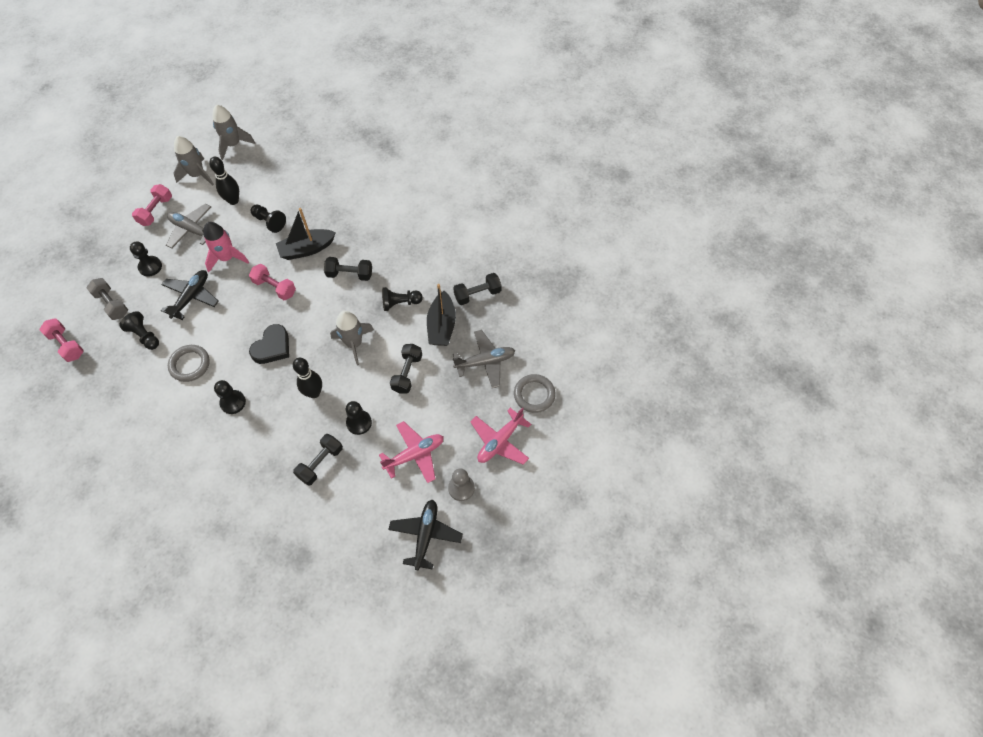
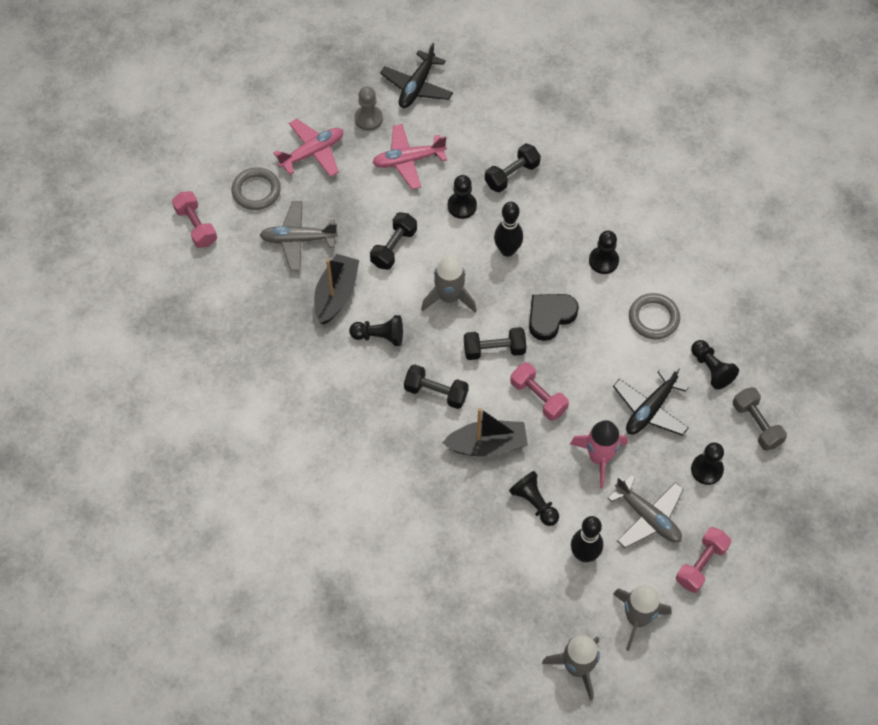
camera: 165 degrees left, 0 degrees up
(67, 345) = (810, 380): pink dumbbell -> pink dumbbell (196, 226)
(477, 294) = (278, 325): black dumbbell -> black dumbbell (494, 350)

